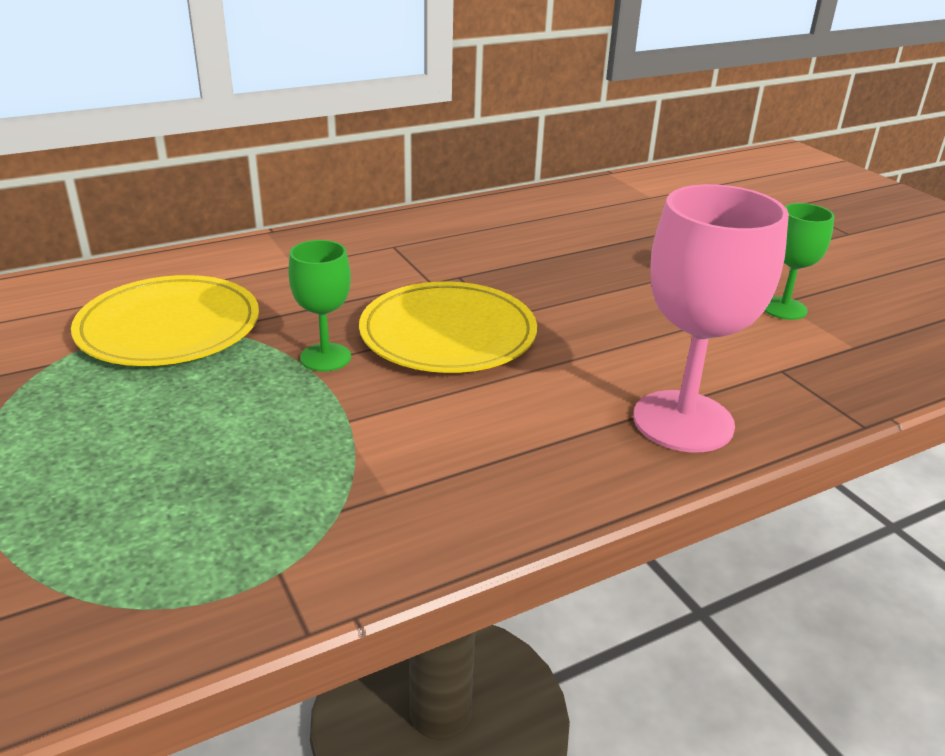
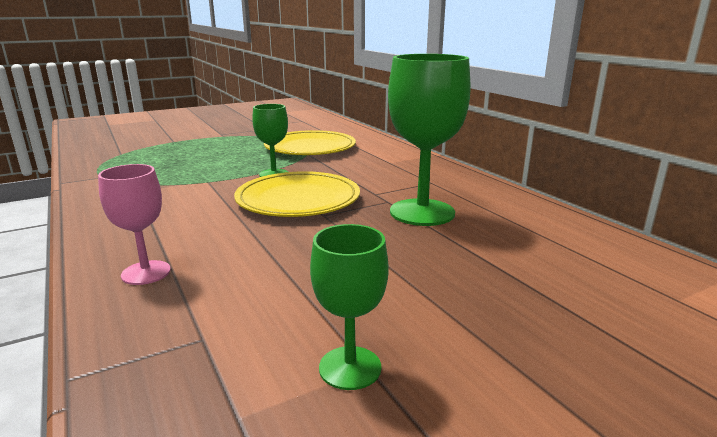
camera: 90 degrees right, 10 degrees down
(496, 260) = (422, 212): none -> green goblet
(683, 421) = (146, 273): pink goblet -> pink goblet, size x0.55

